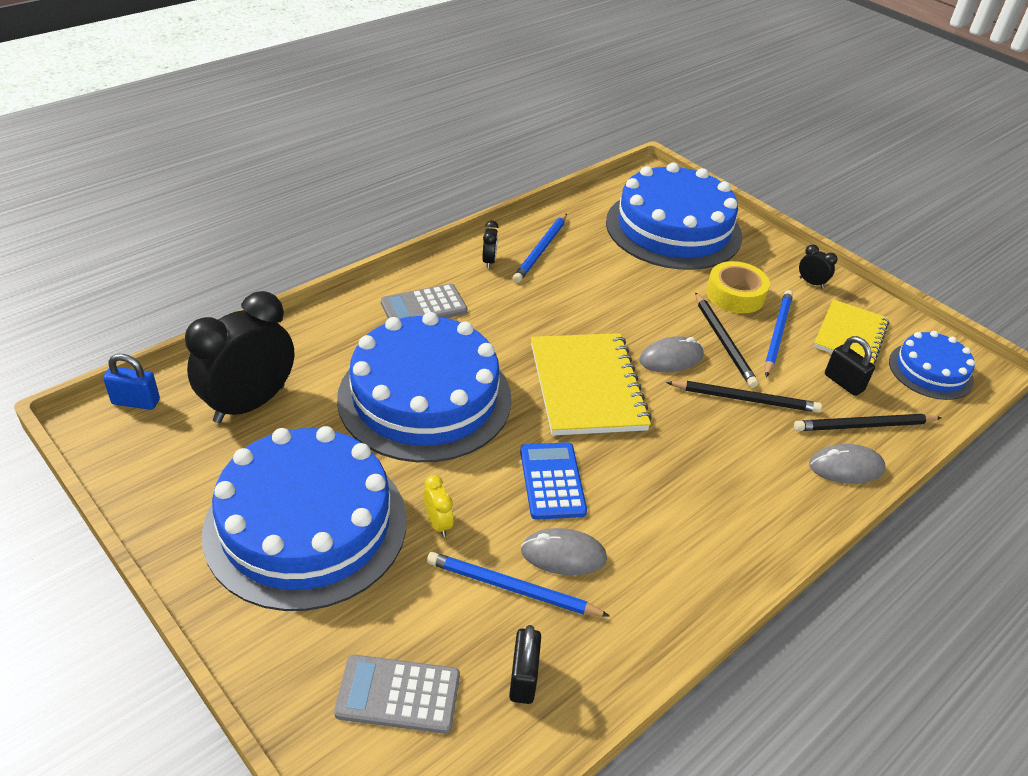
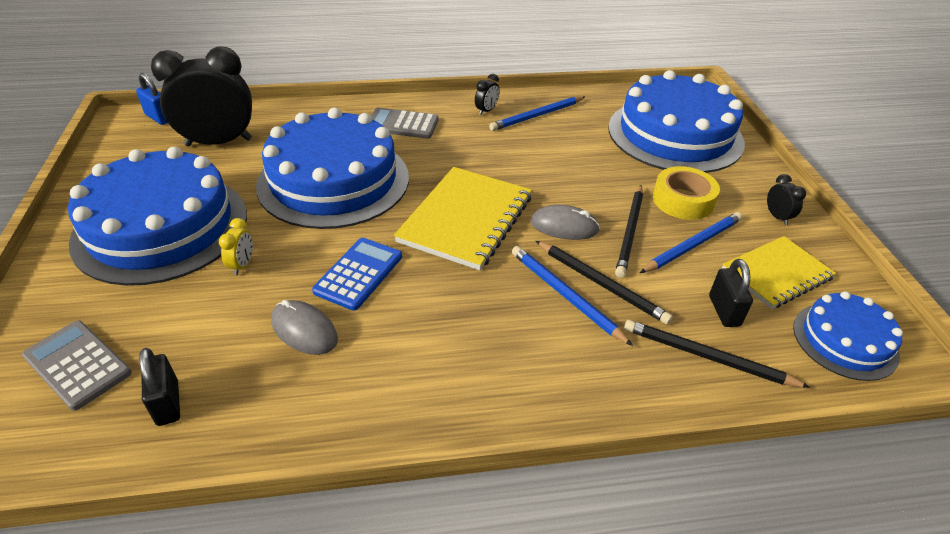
camera: 35 degrees right, 0 degrees up
(512, 588) = (238, 334): blue pencil -> blue pencil (565, 295)
(523, 678) = (168, 403): black padlock -> black padlock turned 60 degrees counterclockwise
(846, 467) = (646, 384): grey mouse -> none

